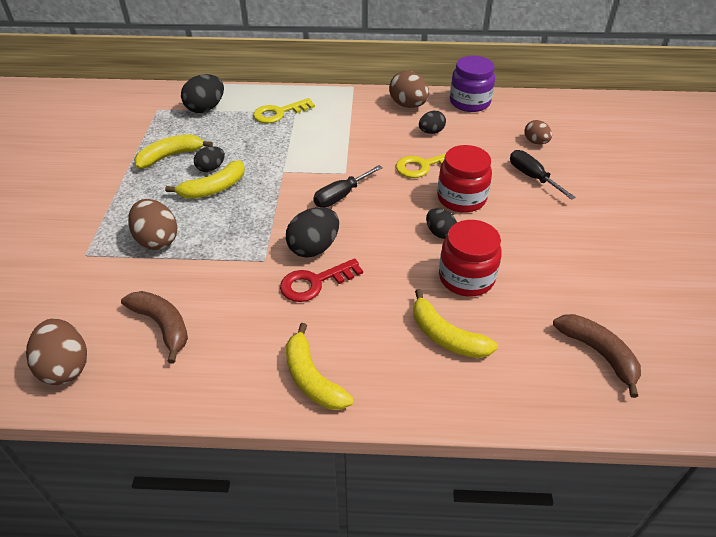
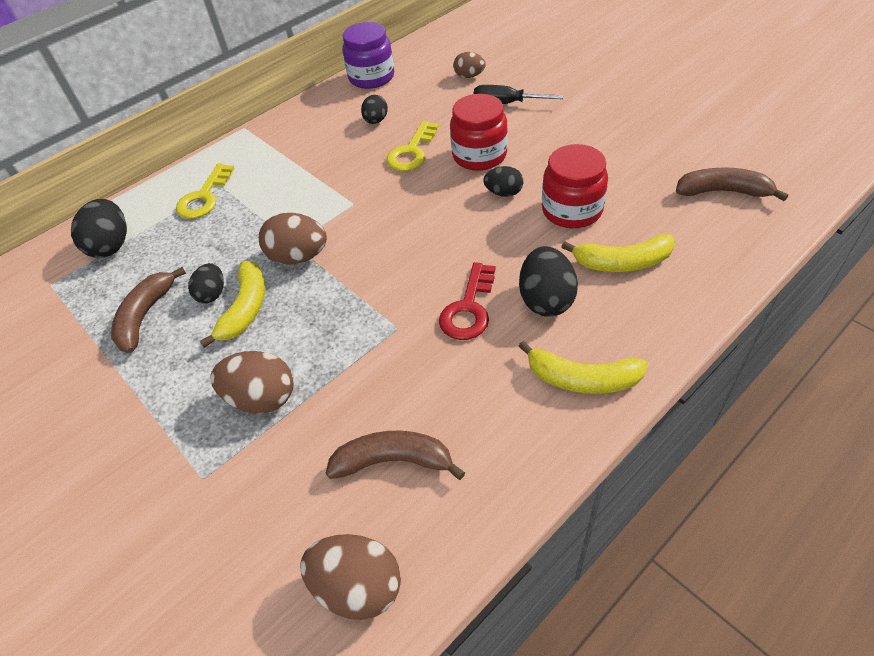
camera: 40 degrees left, 5 degrees up
(170, 156) = (145, 316): yellow banana -> brown banana
(314, 248) = (424, 283): black egg -> black egg (546, 300)
(341, 196) = (380, 224): black screwdriver -> none
(408, 105) = (322, 112): brown egg -> brown egg (298, 257)

